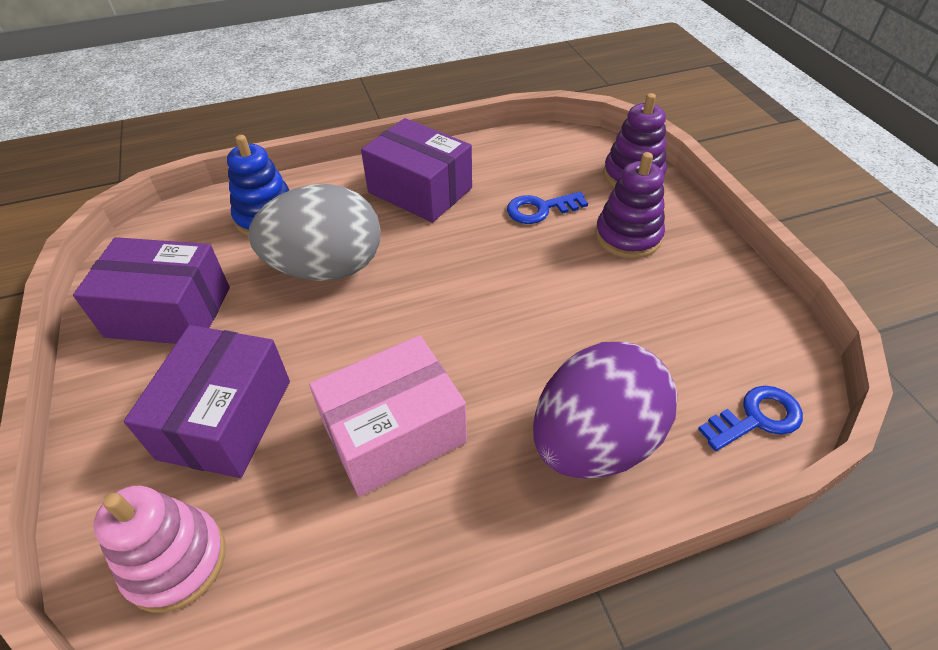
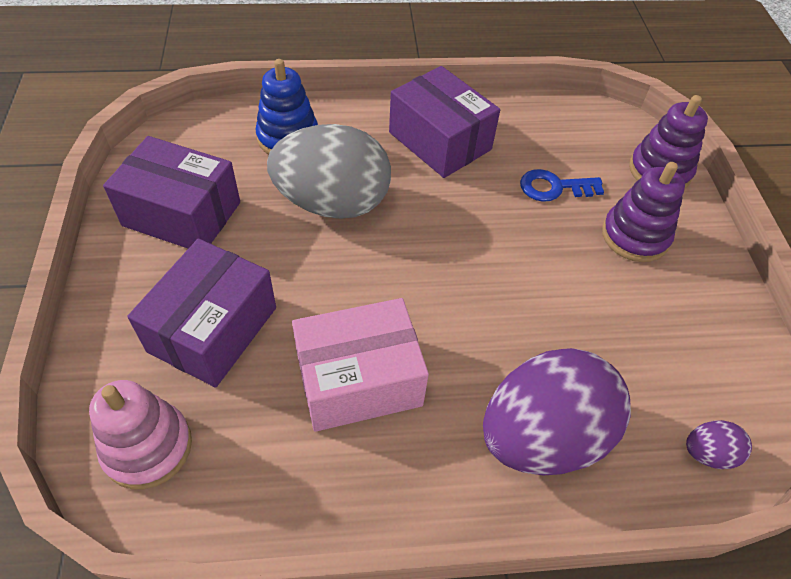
camera: 10 degrees right, 5 degrees up
(756, 418) = (708, 453): blue key -> purple egg

